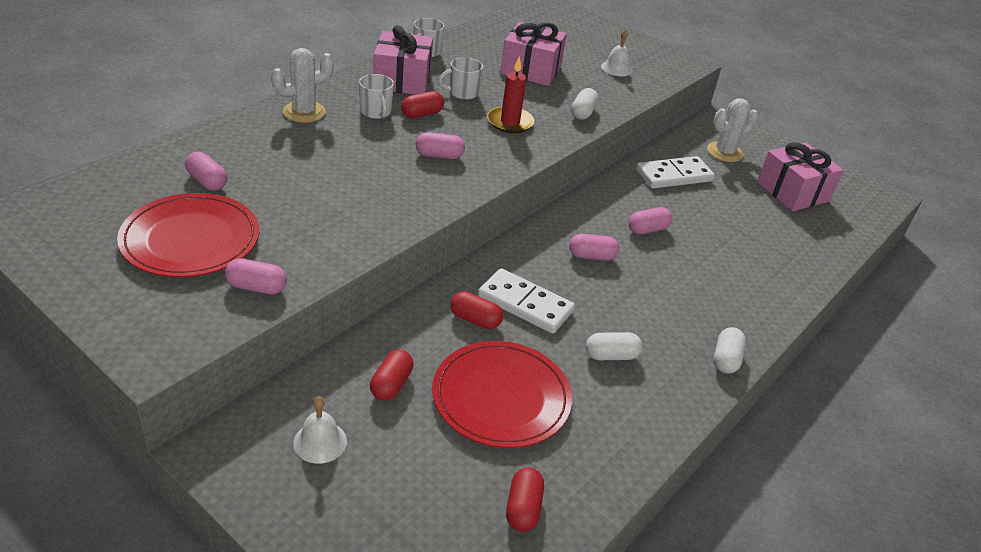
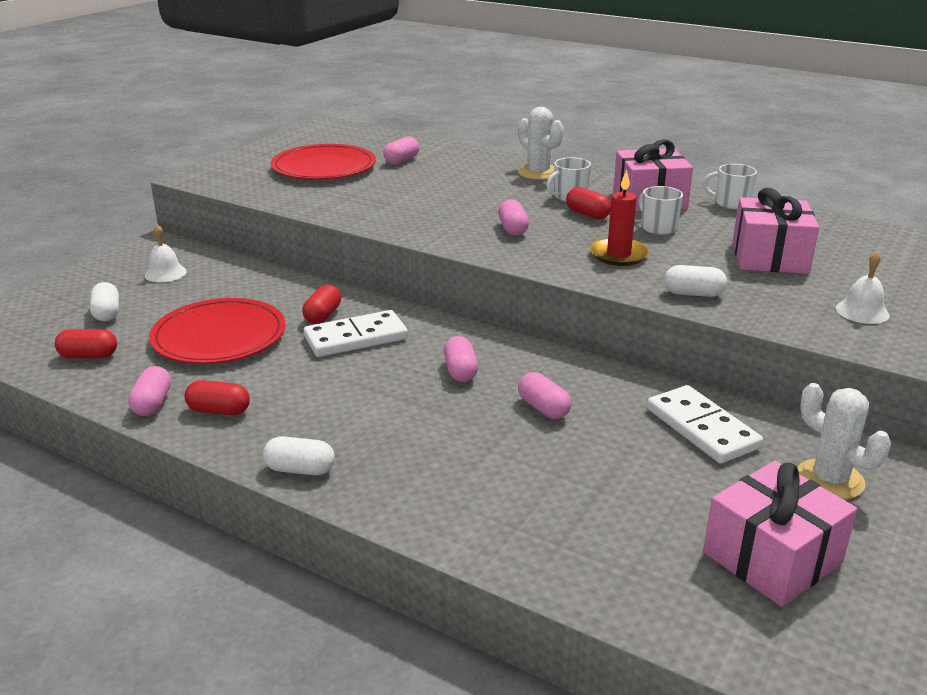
camera: 85 degrees right, 10 degrees down
(257, 287) = (274, 192): pink capsule -> pink capsule (152, 403)
(391, 384) = (229, 290): red capsule -> red capsule (219, 411)
(525, 304) = (356, 338): white domino -> white domino turned 45 degrees clockwise
(611, 356) = (288, 390): white capsule -> white capsule (107, 313)

